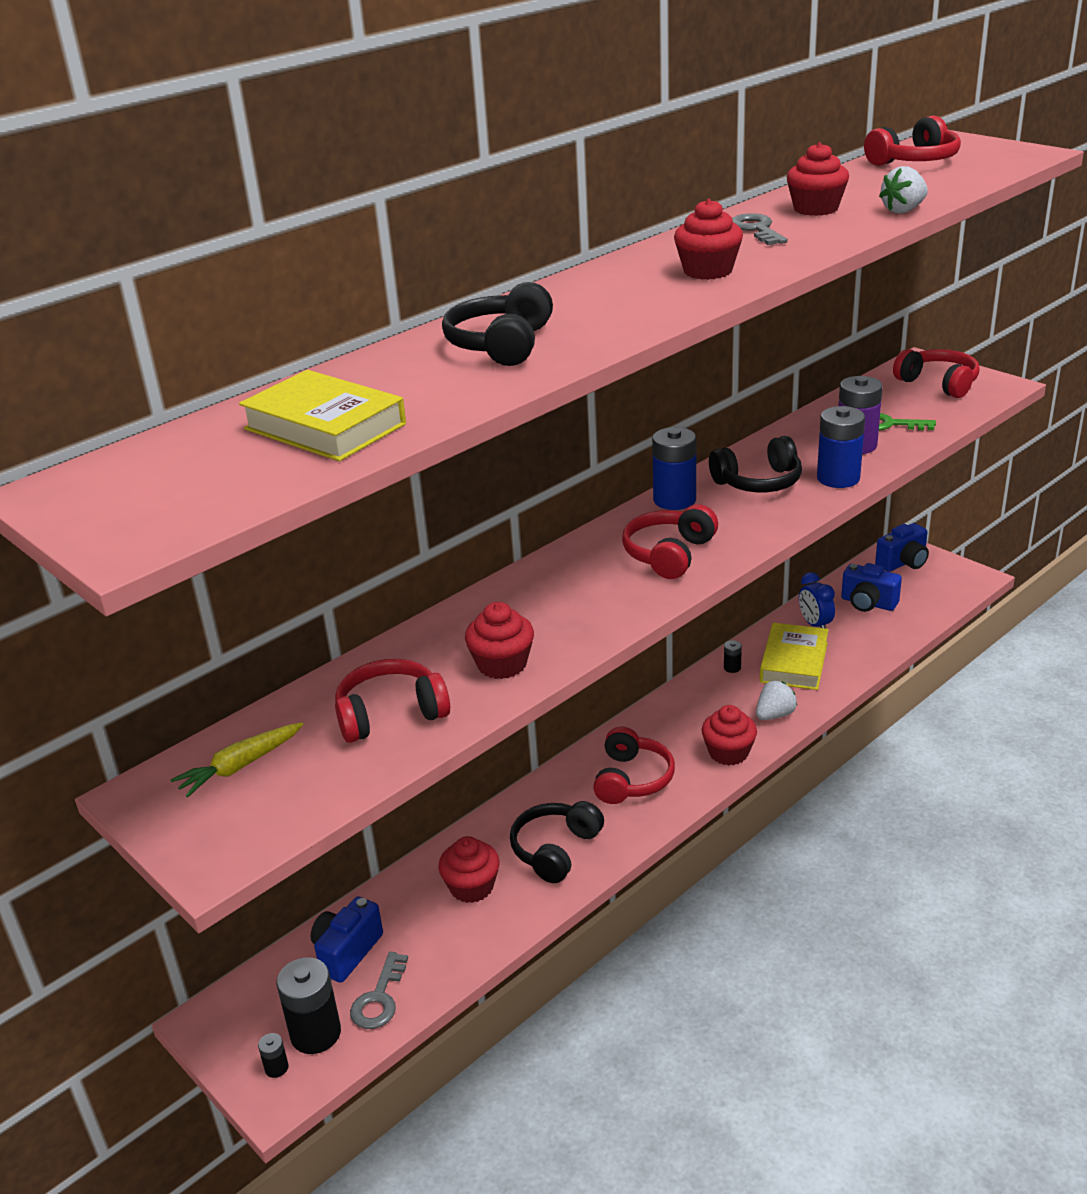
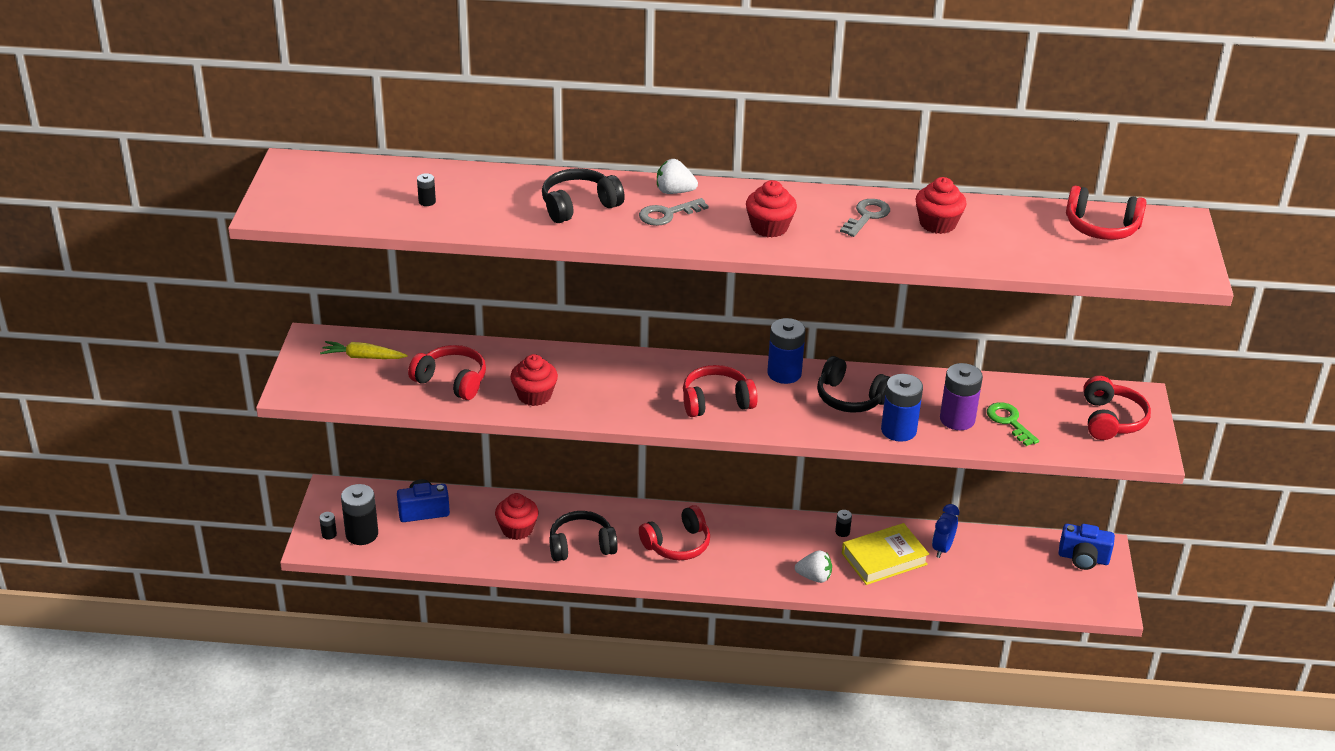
camera: 45 degrees right, 5 degrees up
(325, 426) = (427, 201): yellow book -> black battery
(379, 998) = (405, 542): grey key -> grey key (667, 214)
(728, 753) = (750, 574): red cupcake -> none
(868, 603) = (1003, 563): blue camera -> none
(903, 210) = (978, 260): white strawberry -> white strawberry (674, 192)

